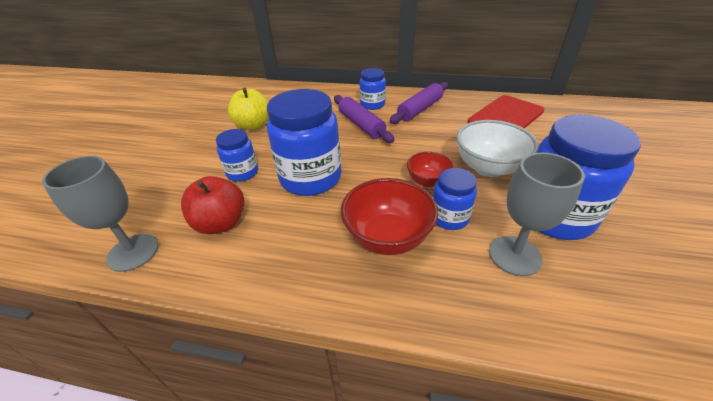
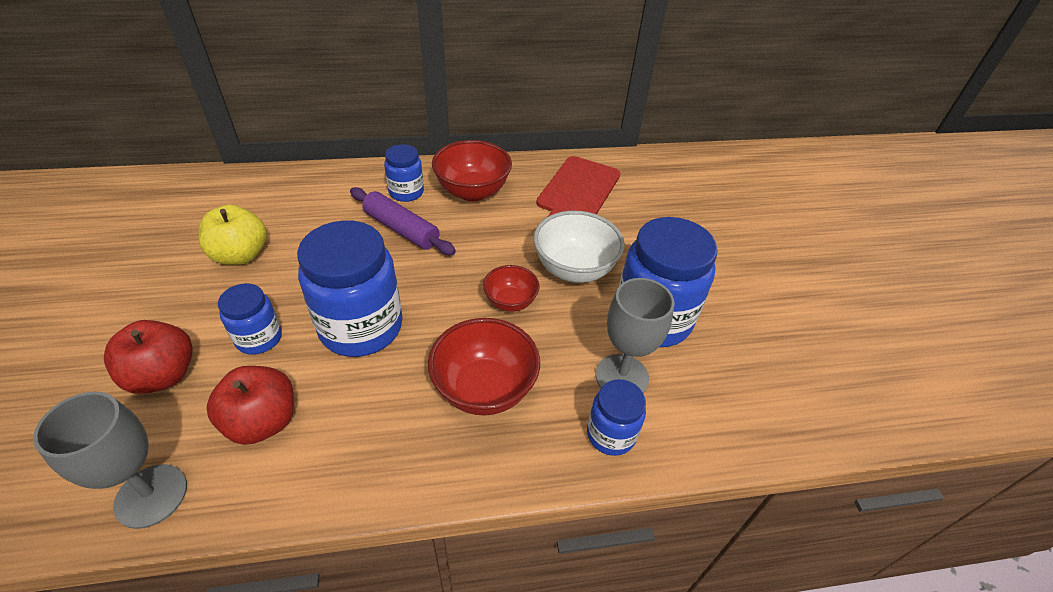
camera: 25 degrees left, 5 degrees up
(177, 183) = (163, 375): none -> red apple
(420, 109) = (472, 191): purple rolling pin -> red bowl
(449, 218) = (546, 346): blue jar -> blue jar (611, 434)

